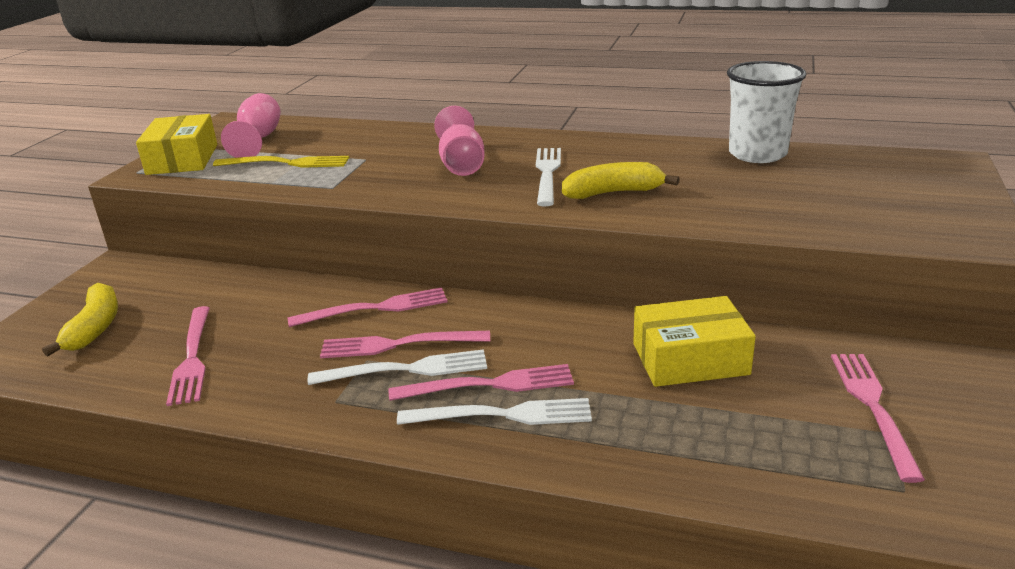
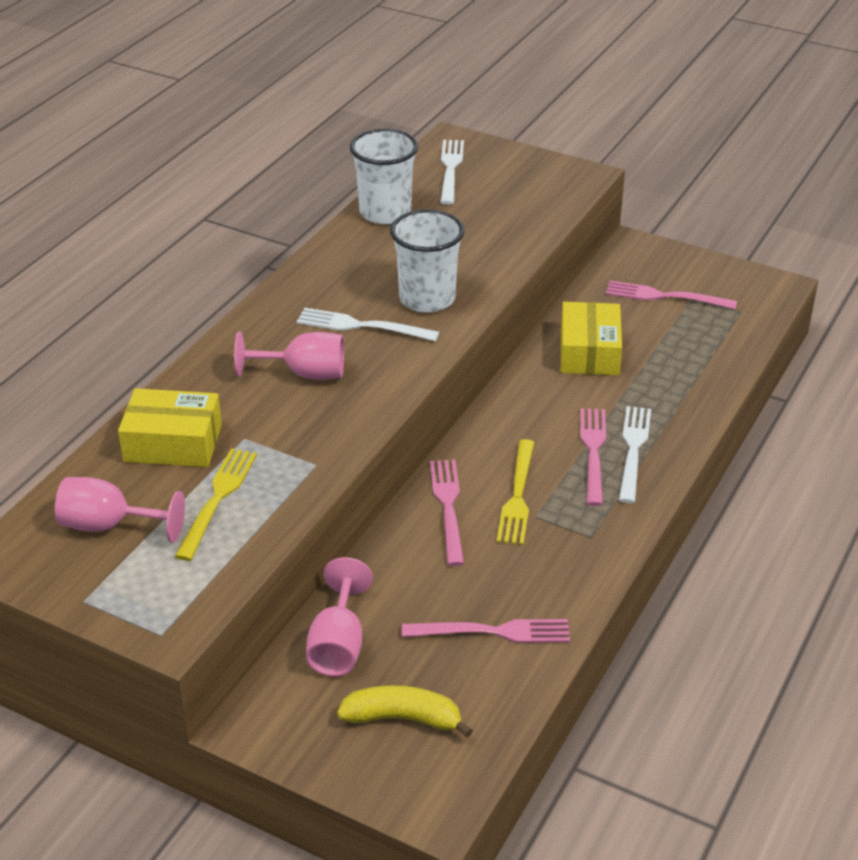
camera: 80 degrees left, 10 degrees up
(182, 159) = (140, 593): yellow box -> yellow box (173, 443)
(192, 285) = (338, 645): none -> pink goblet
(397, 345) = (517, 497): pink fork -> yellow fork
(408, 369) = (558, 493): white fork -> white fork (450, 168)
(613, 193) = (427, 299): yellow banana -> white cup

